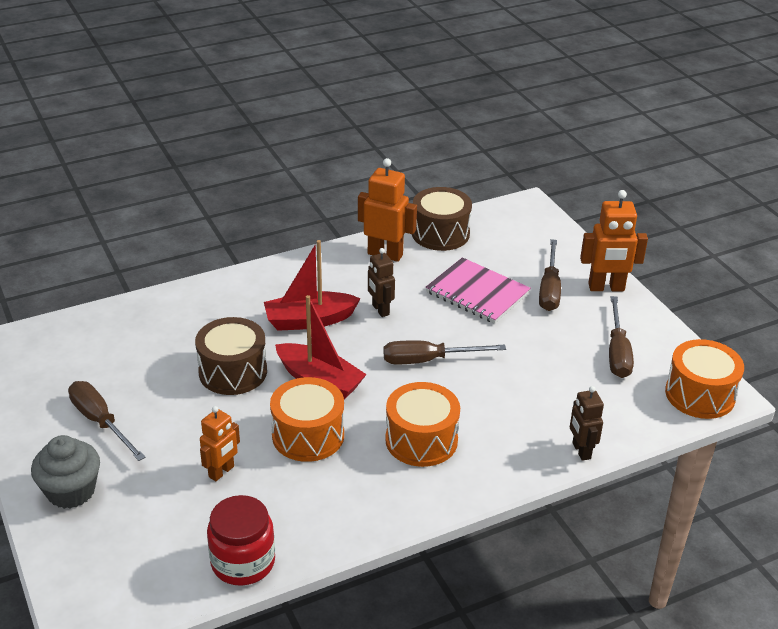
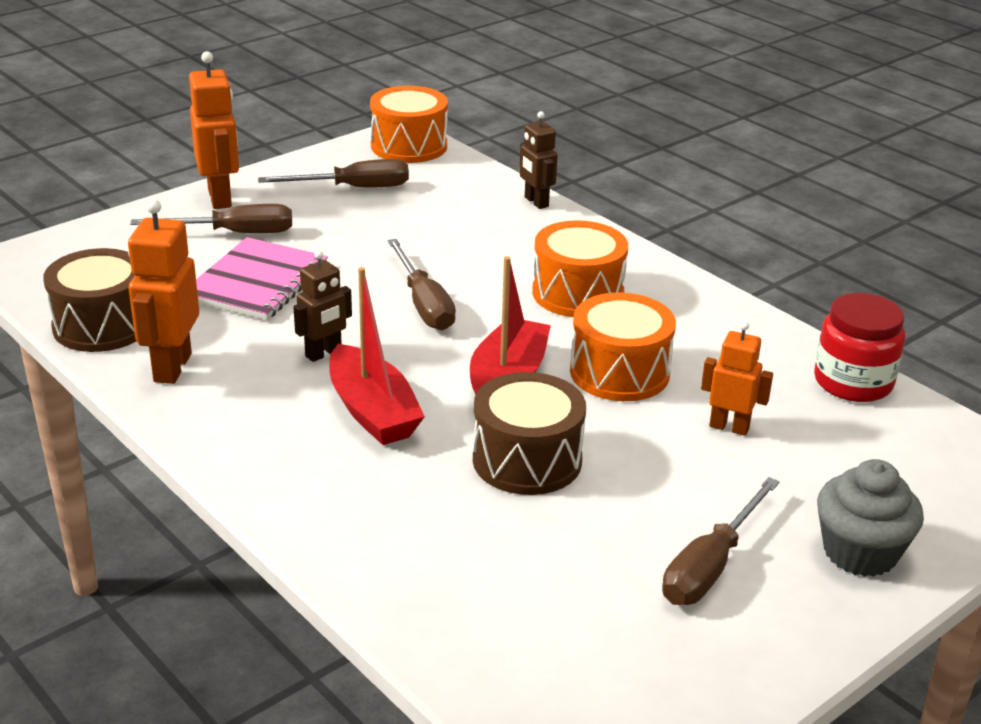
camera: 105 degrees left, 5 degrees down
(581, 451) = (536, 202): brown robot -> brown robot turned 90 degrees clockwise

